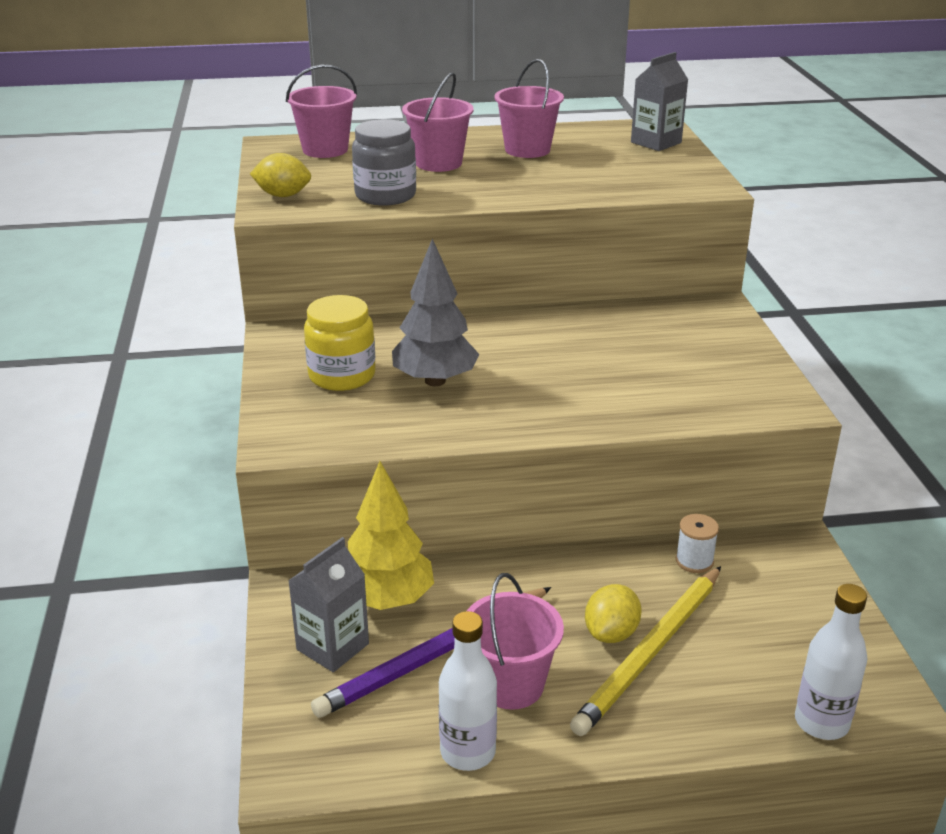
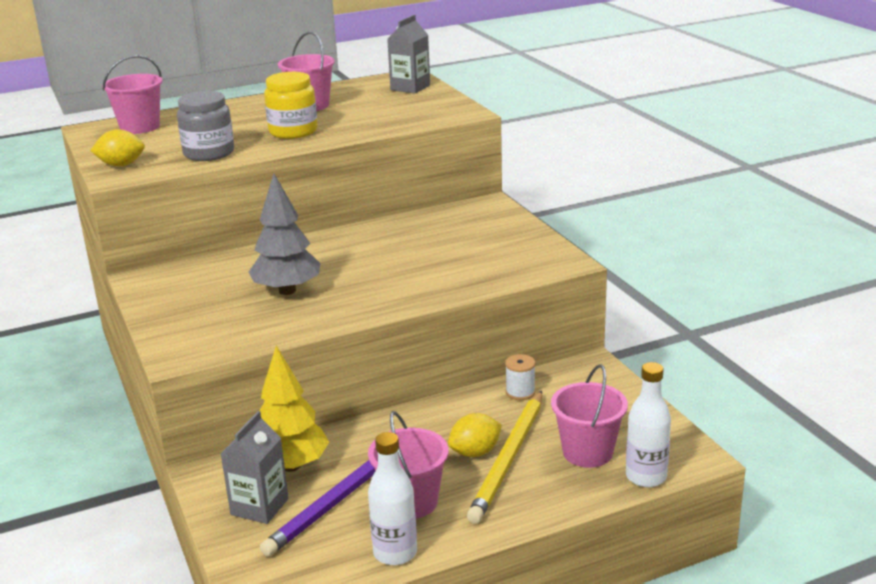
camera: 15 degrees left, 5 degrees down
(342, 375) = (208, 300): yellow jar -> yellow jar (293, 131)
(438, 163) = (241, 124): pink bucket -> pink bucket (587, 452)
(611, 633) = (475, 452): yellow lemon -> yellow lemon turned 45 degrees clockwise

